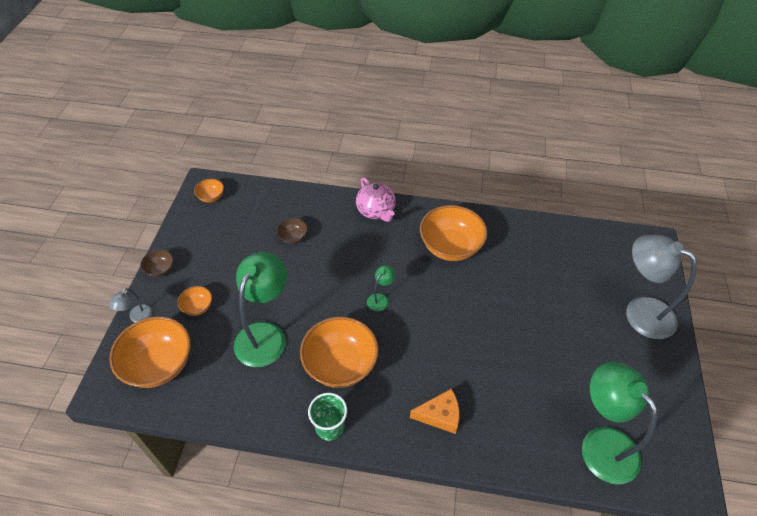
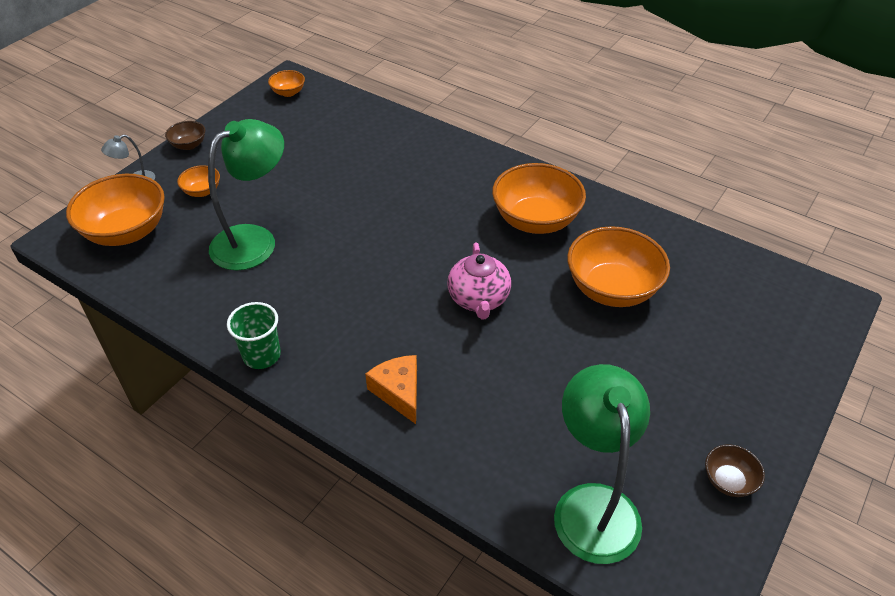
camera: 25 degrees right, 5 degrees down
(293, 237) = (351, 156): brown bowl -> brown bowl (728, 481)
(340, 364) = (317, 298): orange bowl -> orange bowl (612, 289)
(376, 211) = (467, 157): pink teapot -> pink teapot (478, 299)
(380, 299) = (410, 247): green lamp -> none
(440, 415) = (399, 392): orange cheese -> orange cheese turned 135 degrees counterclockwise
(640, 312) = (757, 374): grey lamp -> none

